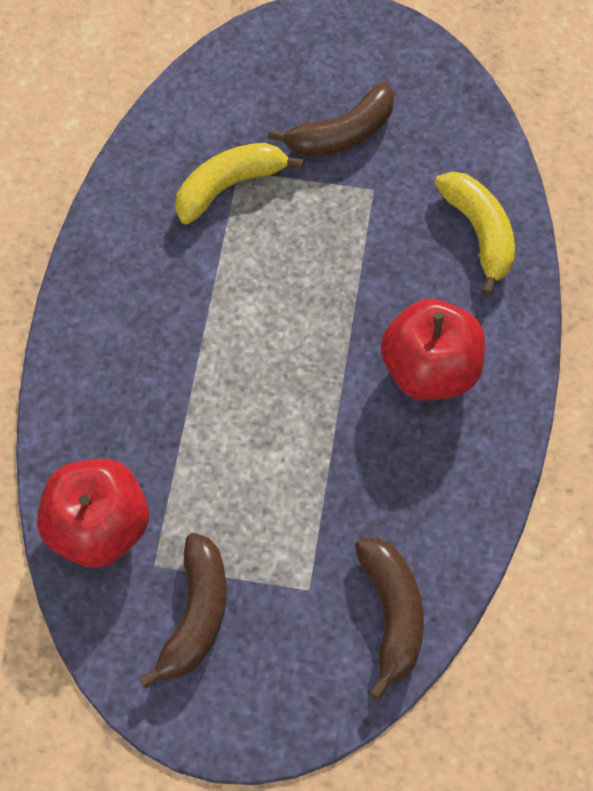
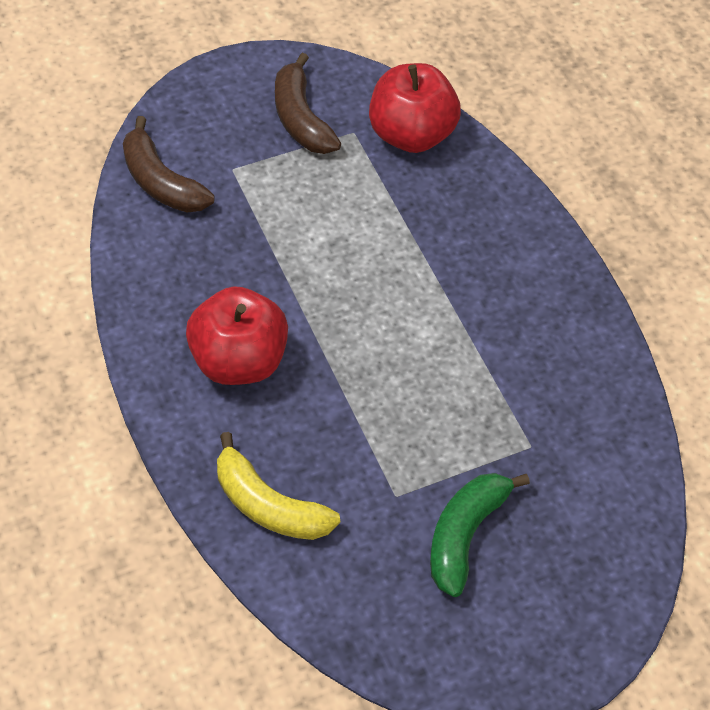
camera: 145 degrees right, 10 degrees down
(229, 186) = (527, 427): yellow banana -> none
(342, 134) = (465, 535): brown banana -> green banana

